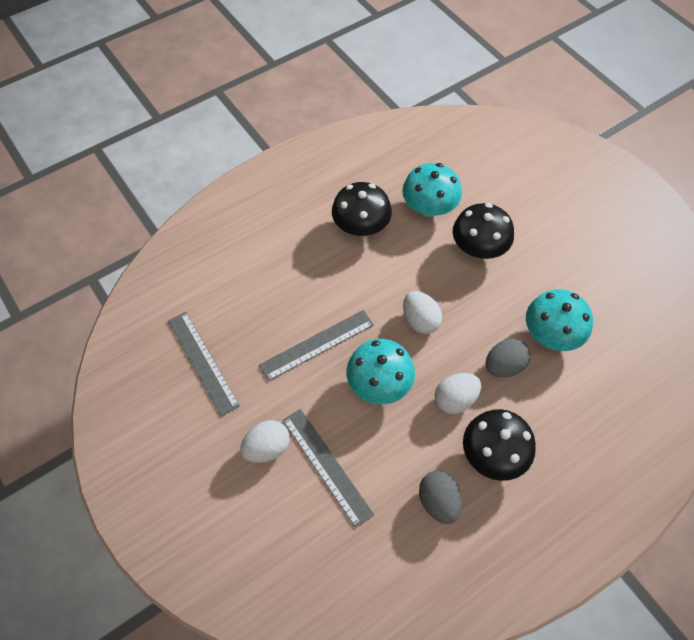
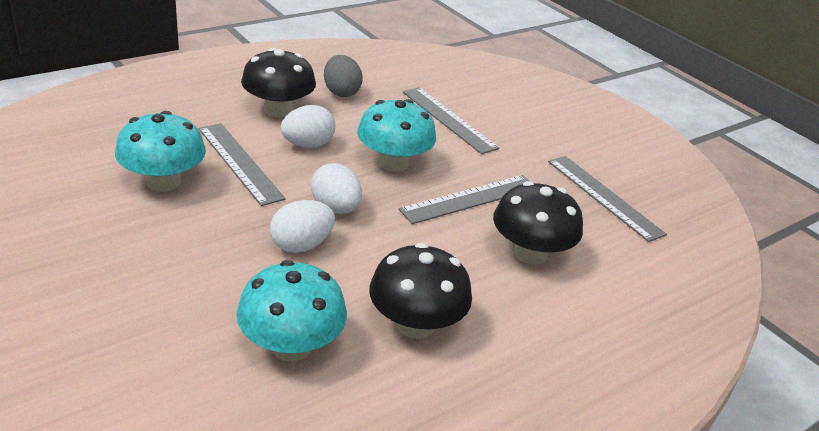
camera: 175 degrees right, 25 degrees down
(267, 448) = (510, 134): white egg -> white egg (301, 245)
(479, 248) = (223, 280): black mushroom -> black mushroom (530, 253)
(504, 366) = (239, 162): grey egg -> grey ruler

